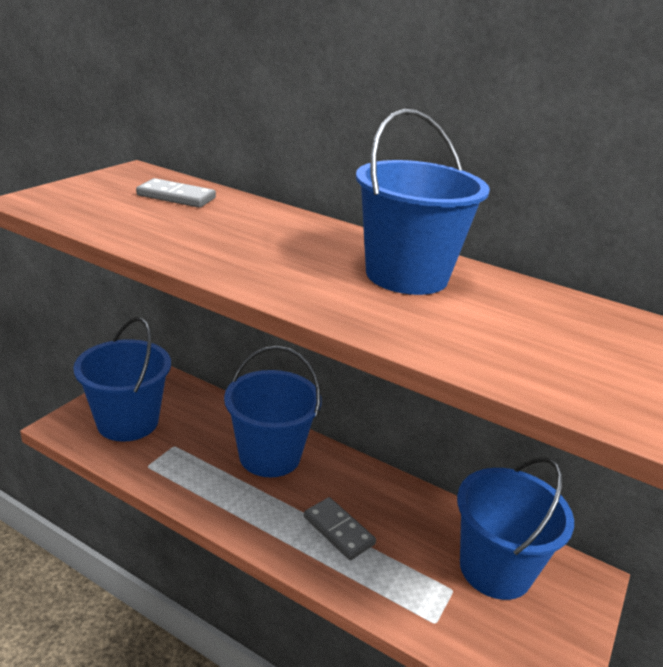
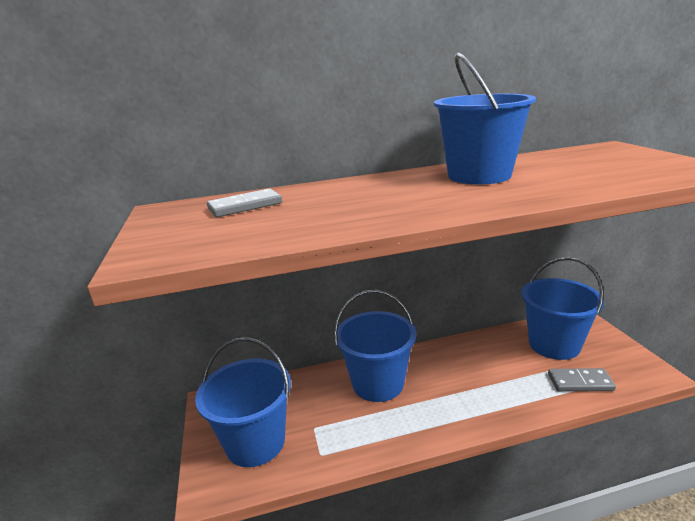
camera: 40 degrees left, 5 degrees down
(338, 530) = (477, 388): grey domino -> grey domino (580, 382)

